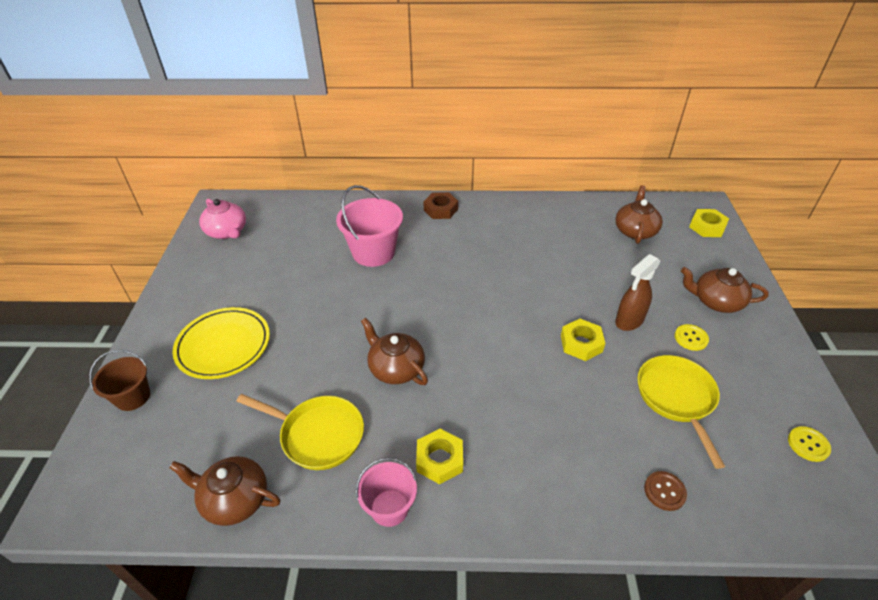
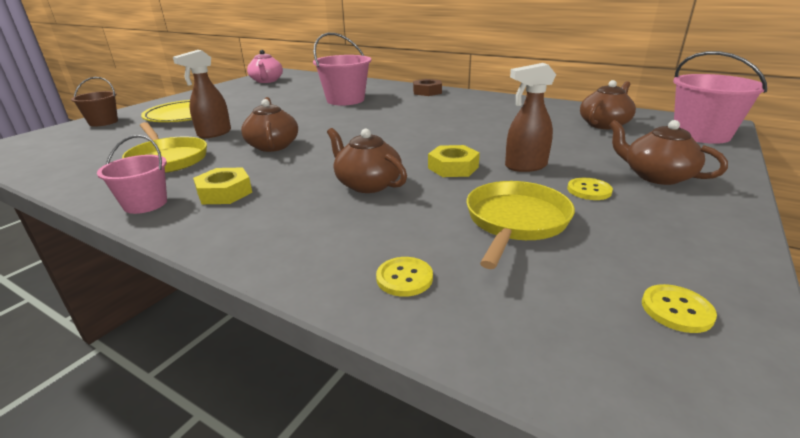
camera: 30 degrees right, 15 degrees down
(234, 499) = (68, 170): brown teapot -> brown teapot (367, 184)
(308, 370) = (214, 133): none -> brown spray bottle
(664, 491) = (404, 278): brown button -> yellow button
(707, 227) = (701, 134): yellow nut -> pink bucket

